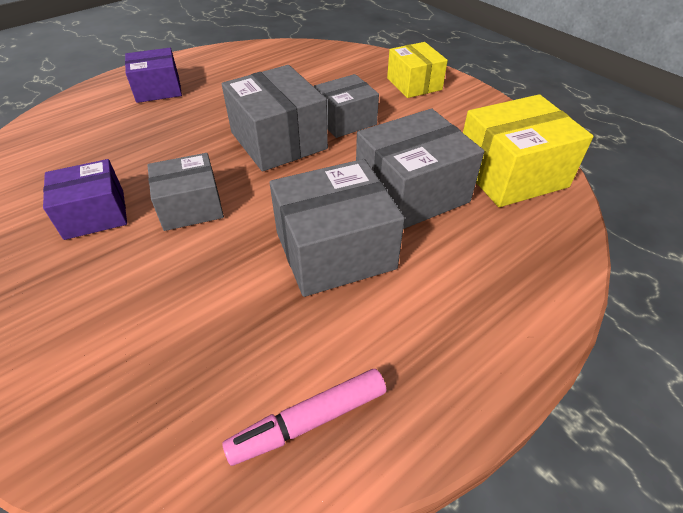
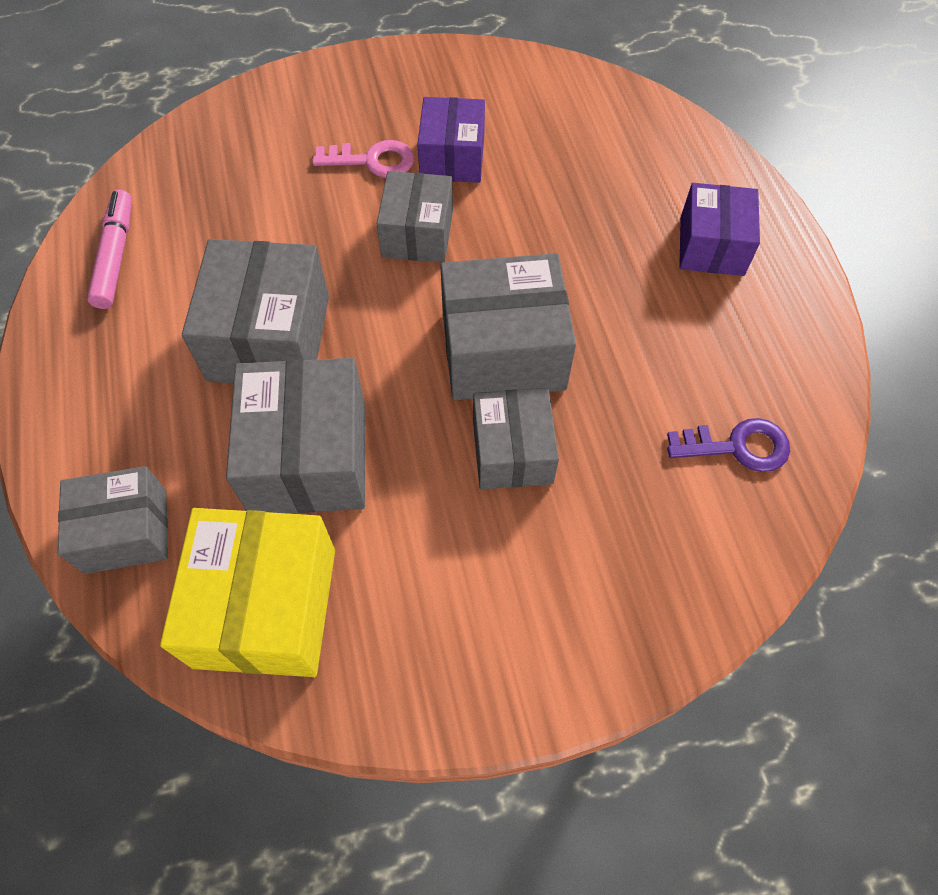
camera: 115 degrees right, 15 degrees up
(107, 263) = (372, 161): none -> pink key
(293, 63) = (737, 446): none -> purple key
(414, 84) = (578, 614): yellow box -> none
(536, 255) = (126, 531): none -> grey box

